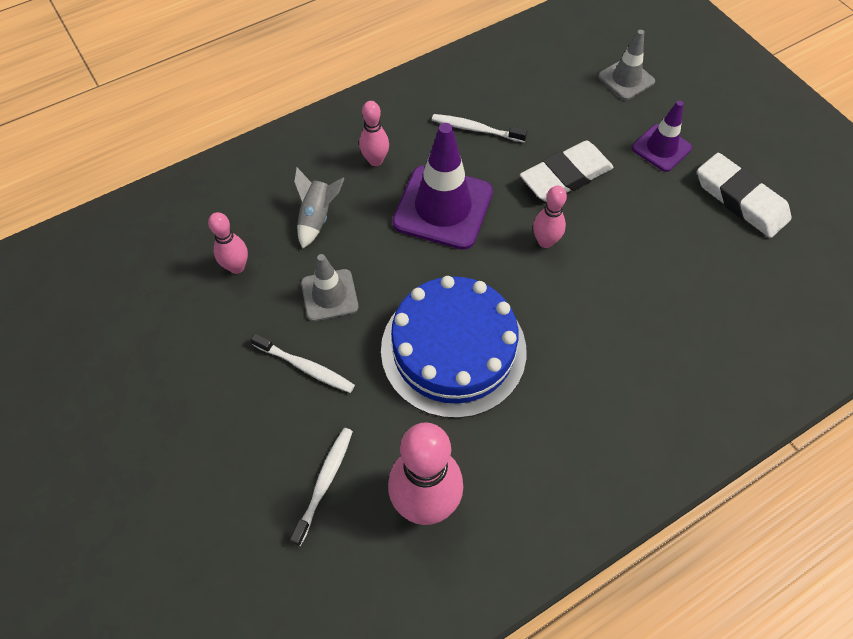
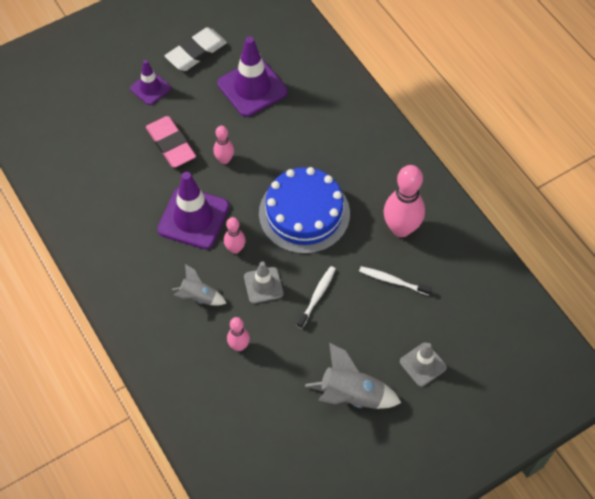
camera: 90 degrees left, 0 degrees up
(135, 413) = (351, 395): none -> grey rocket
(375, 160) = (148, 261): pink bowling pin -> pink bowling pin (235, 249)
(476, 129) = (123, 196): white toothbrush -> none
(565, 176) = (171, 144): white eraser -> pink eraser
(626, 79) = (84, 101): grey traffic cone -> grey traffic cone (423, 364)
(687, 275) = (252, 88): none -> purple traffic cone

